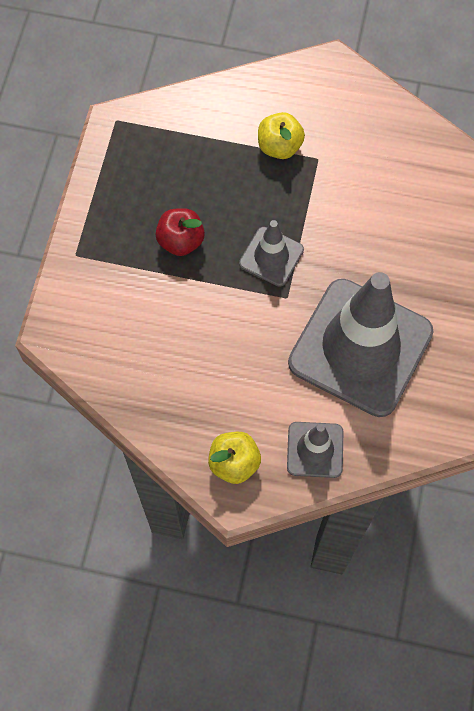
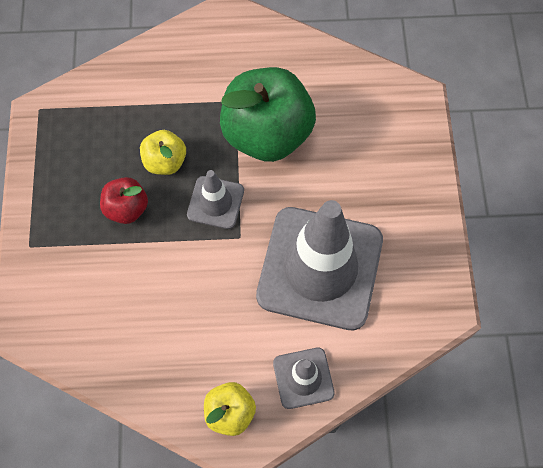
camera: 15 degrees left, 0 degrees up
(279, 146) = (197, 98): yellow apple -> yellow apple (165, 161)
(342, 200) = (267, 134): none -> green apple

